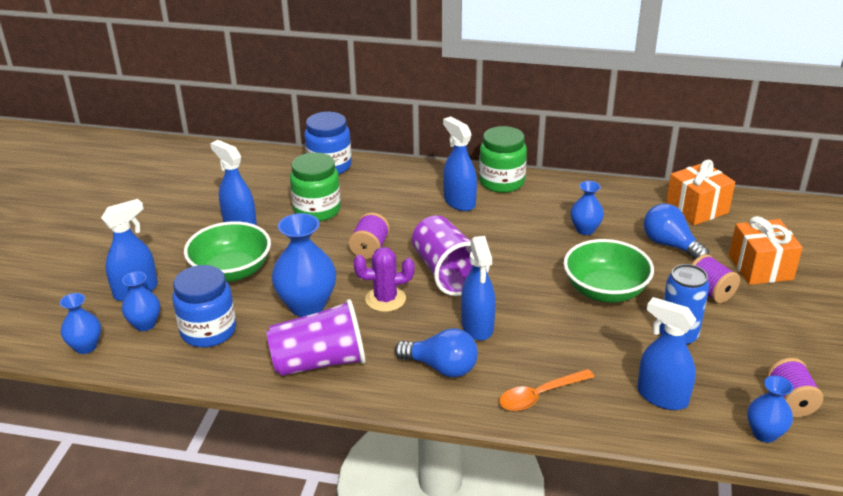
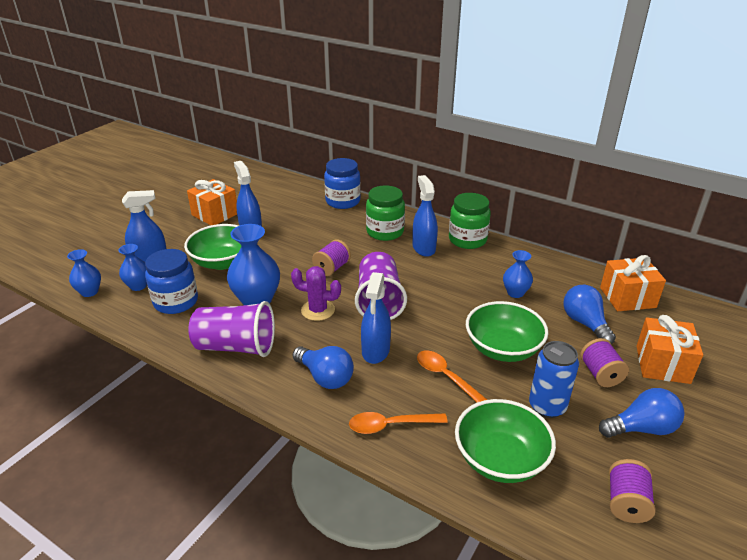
camera: 20 degrees right, 0 degrees up
(178, 215) = (215, 214): none -> orange gift
(317, 210) = (312, 231): green jar -> green jar (385, 232)
(566, 334) = (446, 377): none -> orange spoon
(662, 396) = (500, 459): blue spray bottle -> green bowl
(764, 433) = (582, 527): blue vase -> none
(771, 332) = (641, 428): none -> blue light bulb

